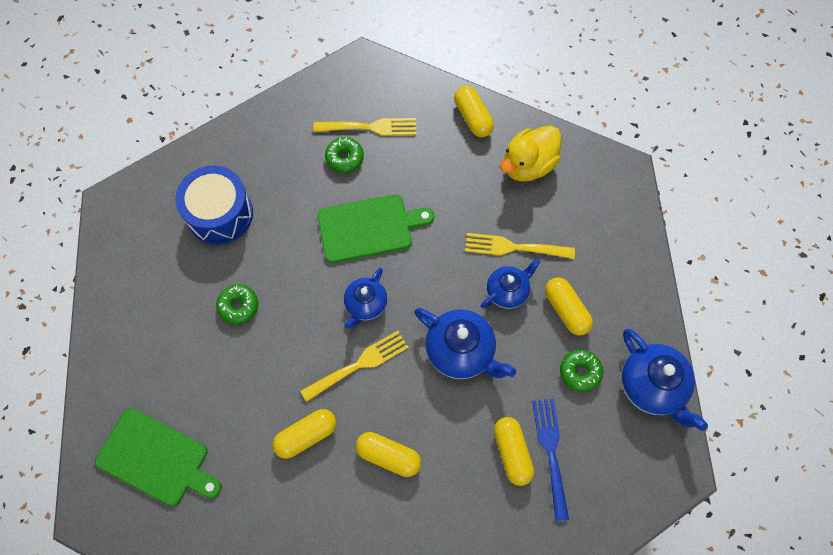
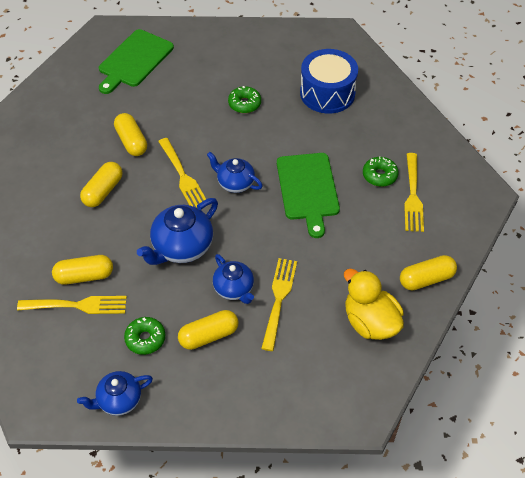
camera: 95 degrees right, 15 degrees down
(551, 452) = (77, 305): blue fork -> yellow fork
(652, 386) = (119, 400): blue teapot -> blue teapot, size x0.64

